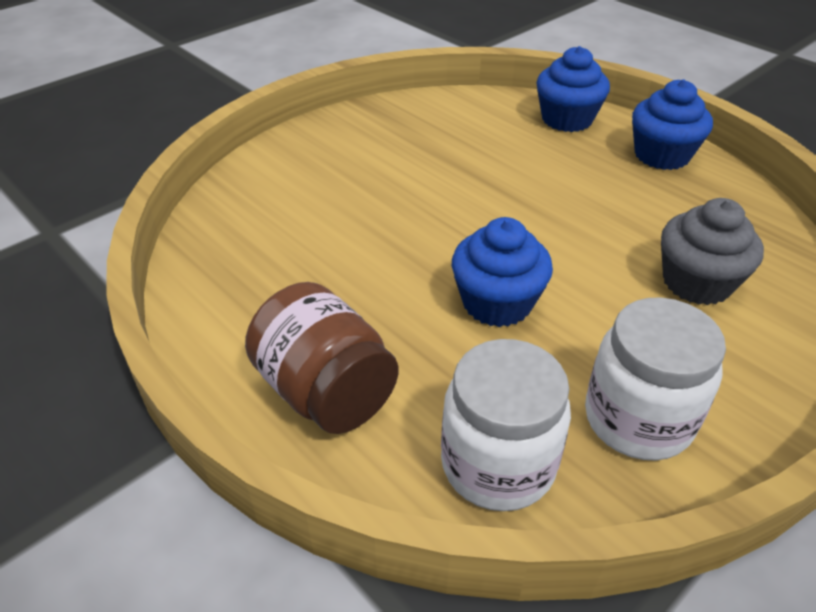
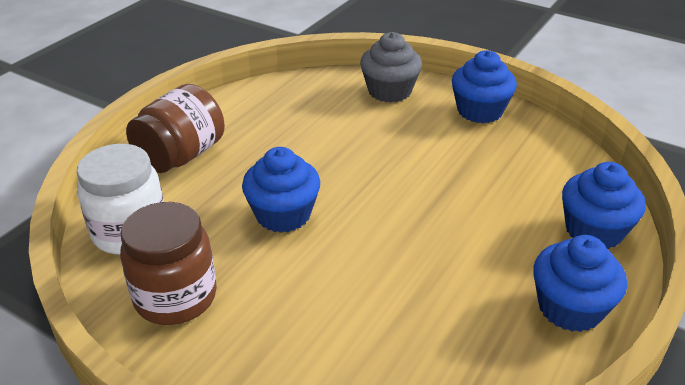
camera: 75 degrees right, 5 degrees down
(354, 129) = (479, 111): none -> blue cupcake
(638, 419) = (175, 297): white jar -> brown jar
(696, 282) = (350, 334): grey cupcake -> grey cupcake (389, 91)

